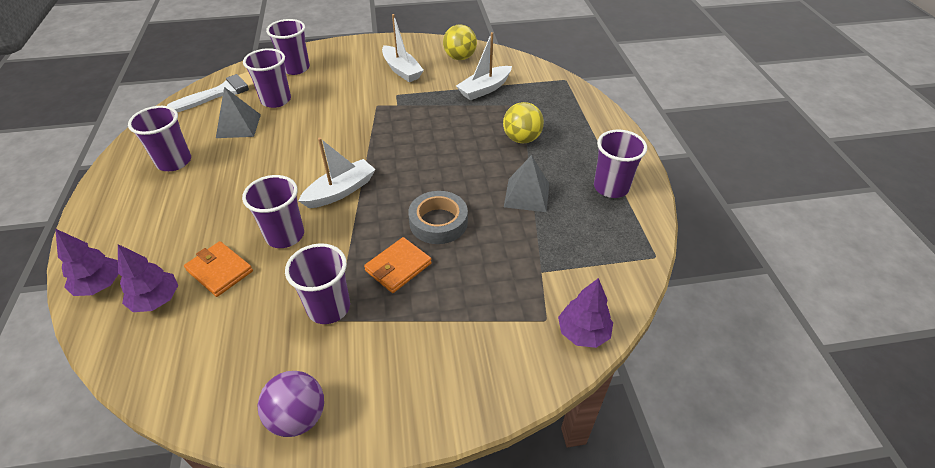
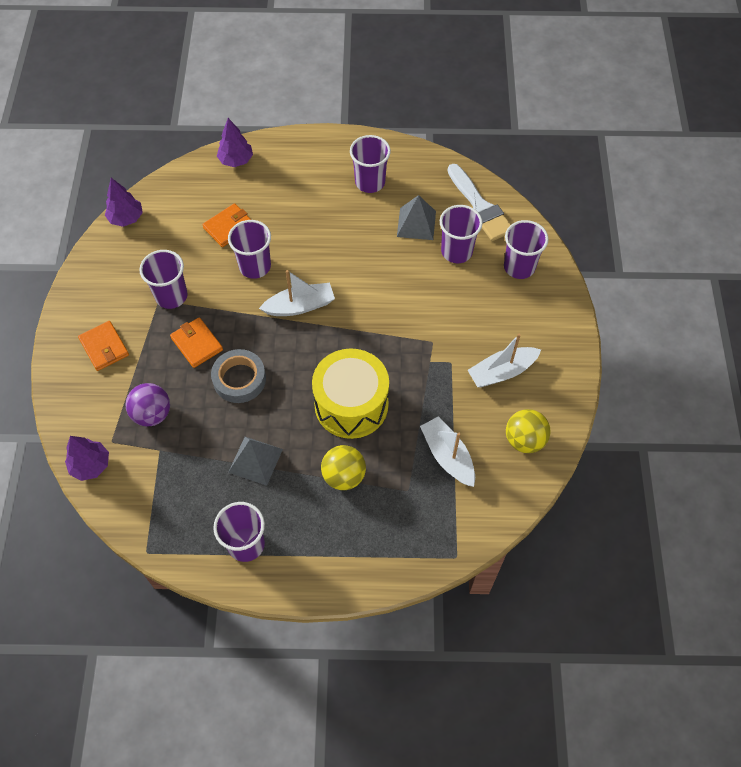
camera: 100 degrees right, 15 degrees up
(156, 300) = (212, 194): purple tree -> purple tree (126, 218)
(298, 417) = (90, 279): purple ball -> purple ball (152, 414)
(340, 191) = (300, 306): white boat -> white boat turned 75 degrees counterclockwise
(415, 364) = (104, 347): none -> orange wallet
(450, 143) = (351, 404): none -> yellow drum

